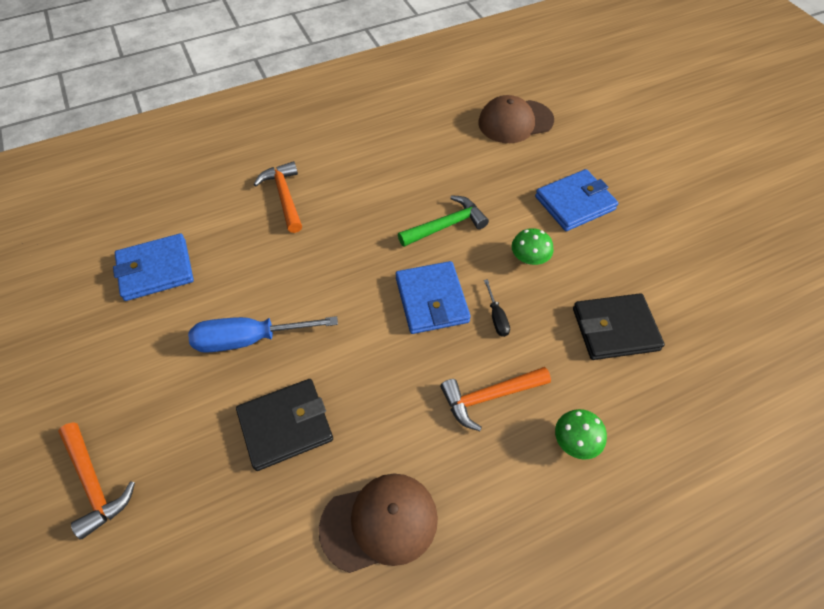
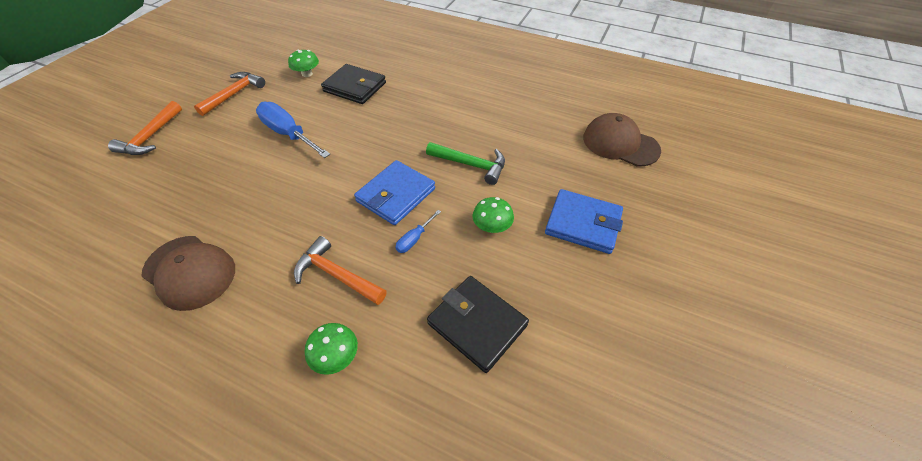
camera: 50 degrees right, 5 degrees down
(156, 270) = (307, 74): blue wallet -> green mushroom
(284, 196) = (411, 84): orange hammer -> orange hammer (234, 94)
(286, 426) = (236, 185): black wallet -> black wallet (355, 87)
(496, 317) = (414, 239): black screwdriver -> blue screwdriver

